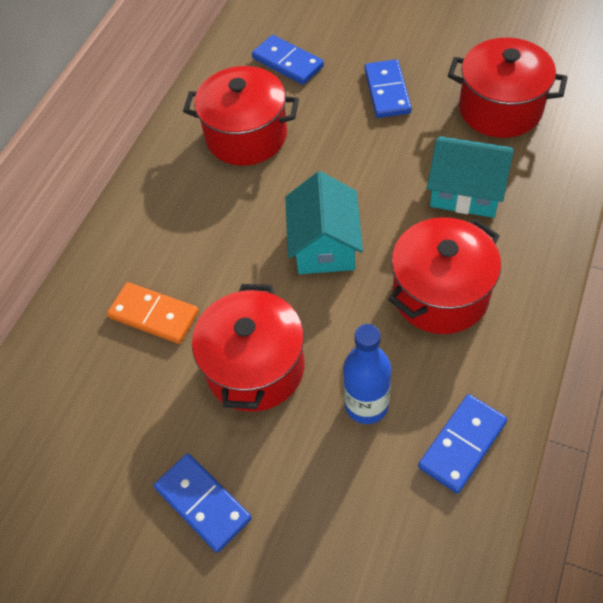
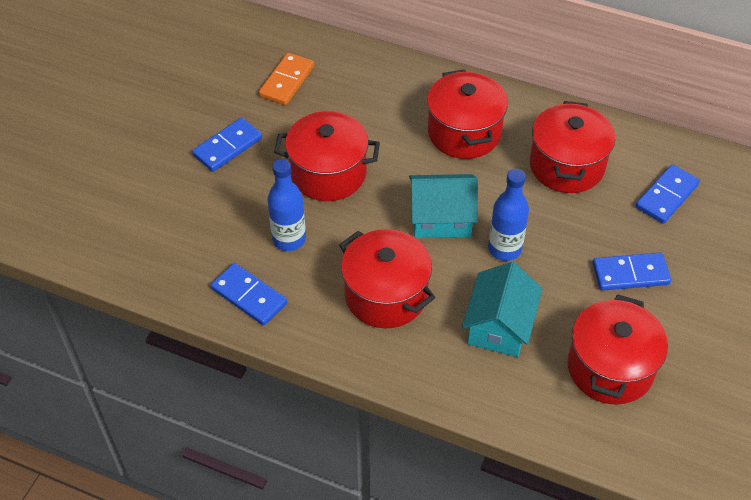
camera: 85 degrees right, 5 degrees down
(154, 315) = (379, 113): orange domino -> orange domino (287, 81)
(193, 226) = (464, 133): none -> red pot
(364, 188) = (504, 249): none -> blue bottle

